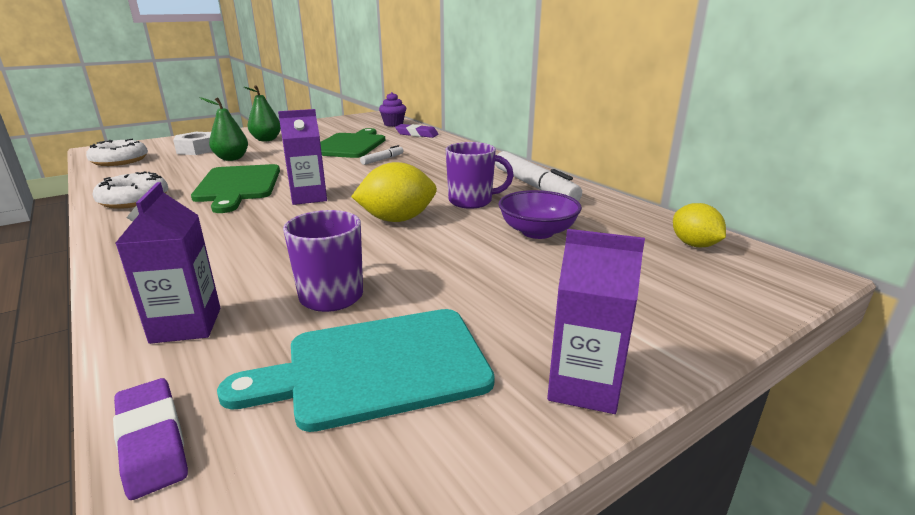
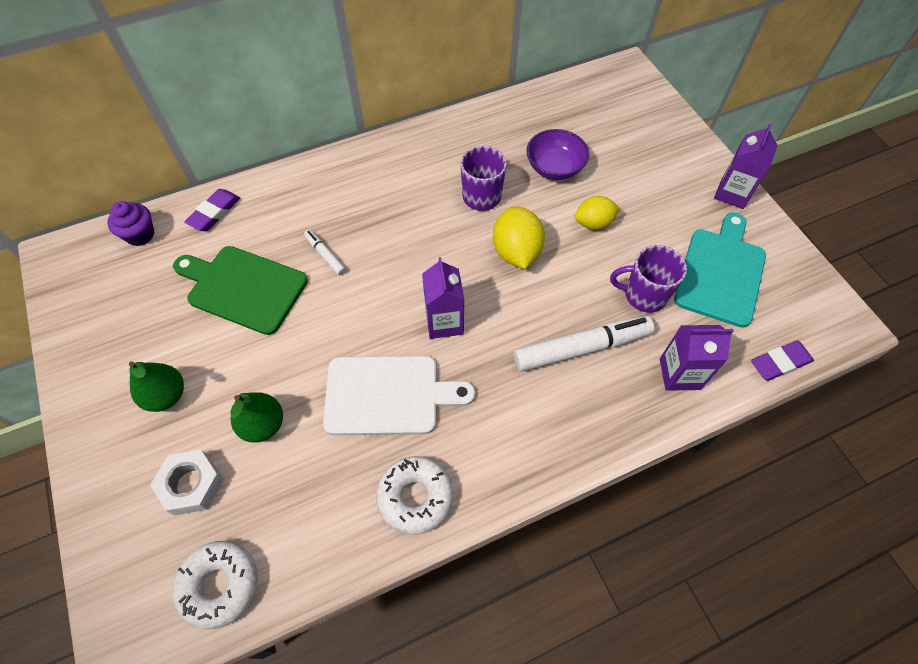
camera: 80 degrees left, 35 degrees up
(238, 185) = (388, 395): green cutting board -> white cutting board
(377, 367) = (720, 272): turquoise cutting board -> turquoise cutting board turned 150 degrees counterclockwise
(534, 186) = (451, 146): white marker -> white marker (581, 348)
(694, 245) = (585, 95): yellow lemon -> yellow lemon (593, 223)

